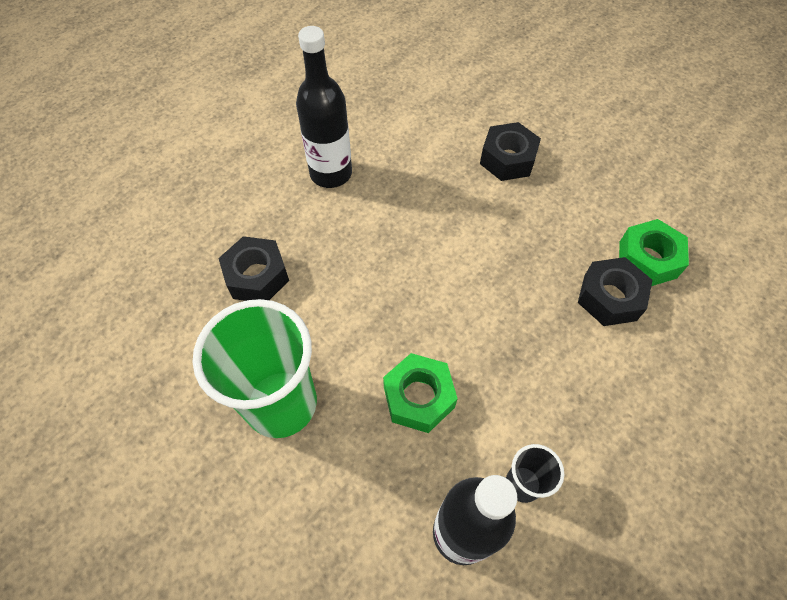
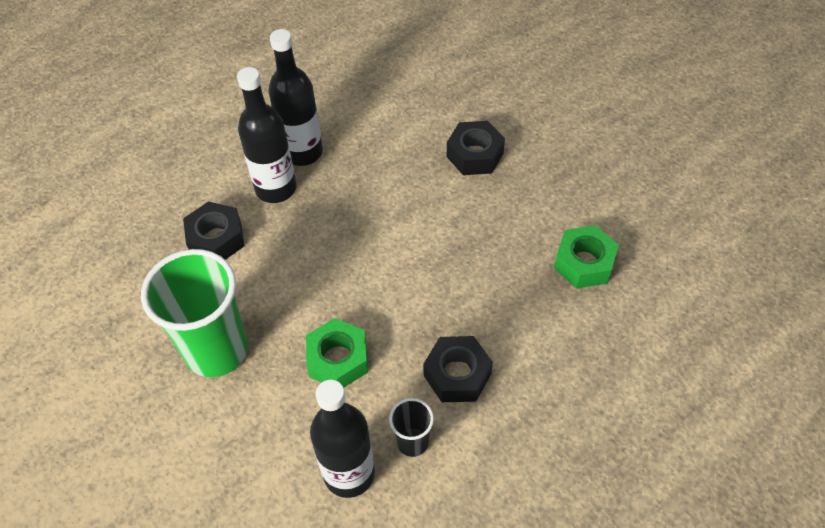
camera: 10 degrees right, 5 degrees down
(310, 214) = (276, 188): none -> black bottle
(609, 297) = (537, 293): black nut -> black nut (457, 374)

